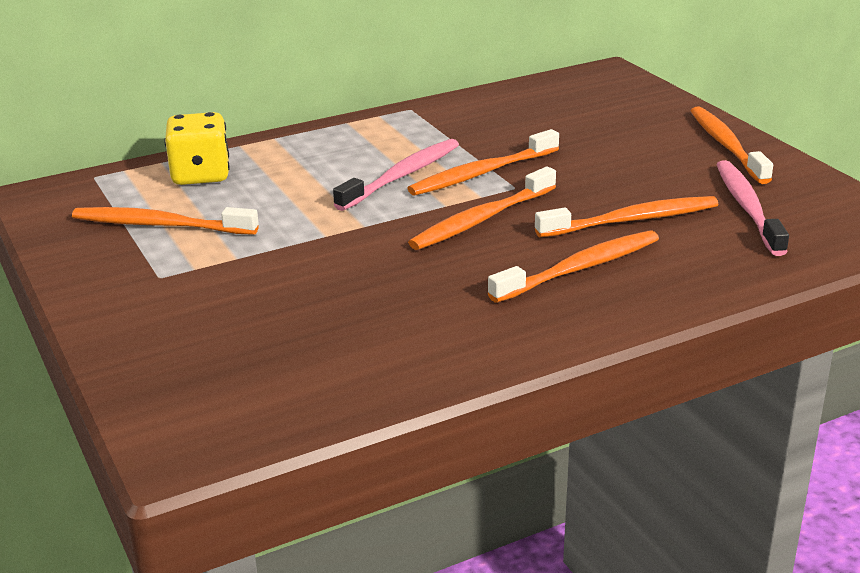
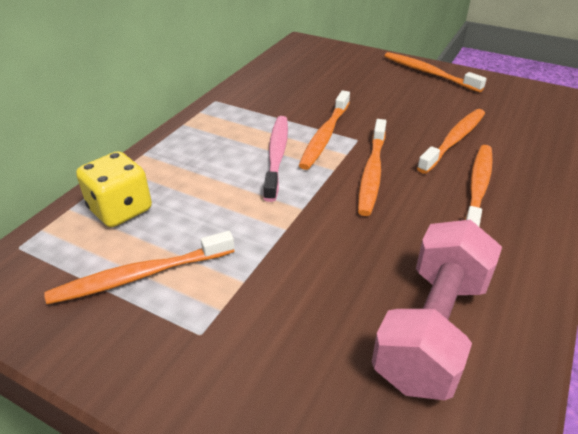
camera: 35 degrees left, 10 degrees up
(348, 343) = (432, 328): none -> pink dumbbell
(747, 207) = (495, 110): pink toothbrush -> none

